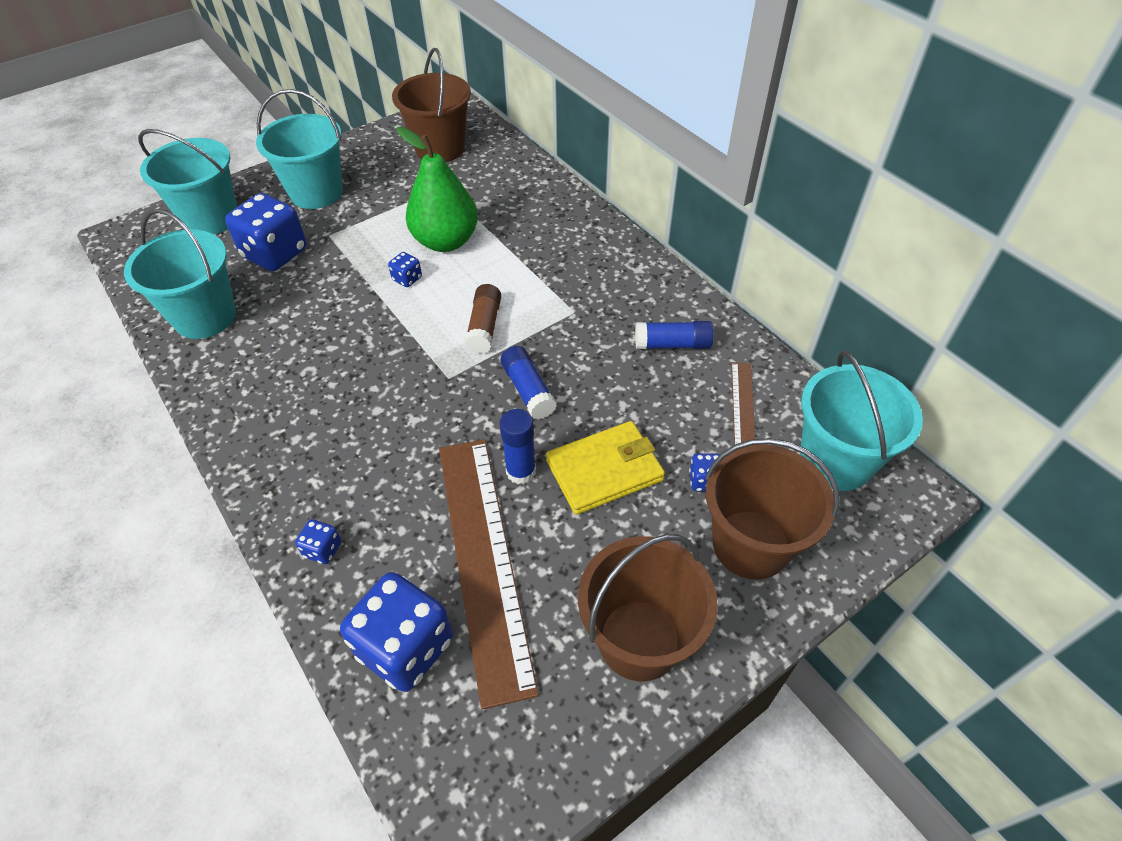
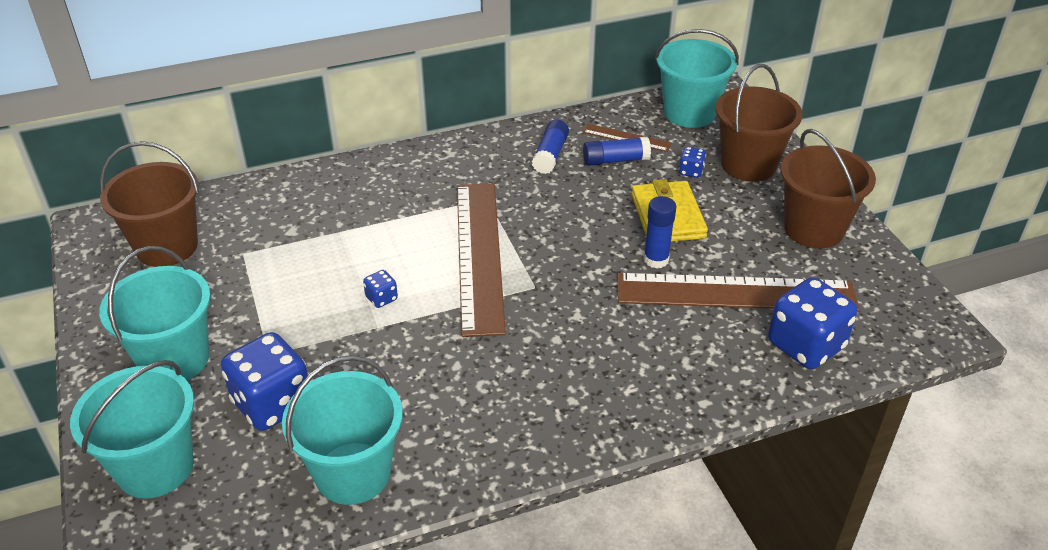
camera: 75 degrees left, 10 degrees down
(323, 549) = (706, 388): blue dice -> none
(445, 241) = (338, 263): green pear -> none
(484, 327) = (479, 255): brown glue stick -> brown ruler
(528, 390) = (569, 241): blue glue stick -> blue glue stick (615, 160)

